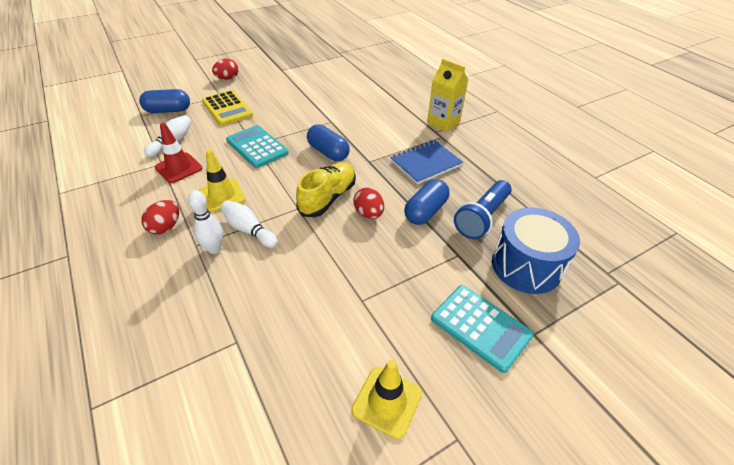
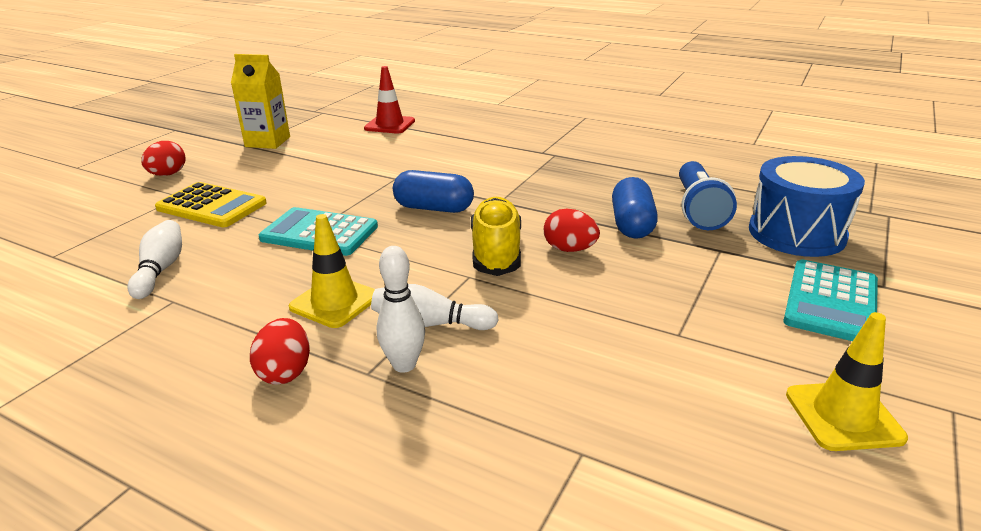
camera: 30 degrees left, 15 degrees down
(168, 111) = (102, 236): blue capsule -> none
(179, 168) = (214, 295): red traffic cone -> red traffic cone (390, 125)
(426, 163) = (571, 182): blue notebook -> none
(443, 123) = (540, 142): yellow carton -> yellow carton (267, 142)
(481, 327) = (831, 302): turquoise calculator -> turquoise calculator turned 105 degrees clockwise

